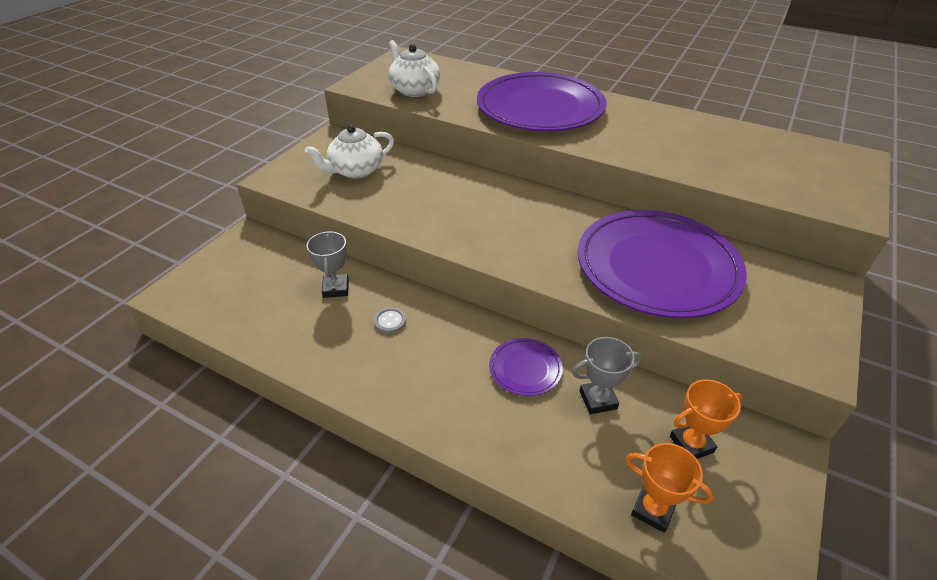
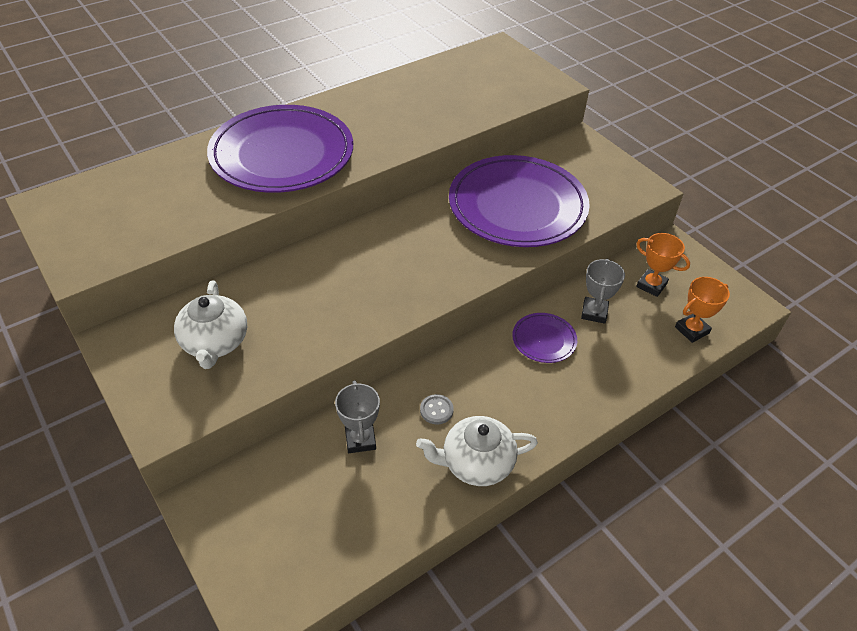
camera: 65 degrees left, 5 degrees up
(336, 288) = (360, 439): grey trophy -> grey trophy turned 60 degrees clockwise
(414, 90) = (148, 224): white teapot -> white teapot (476, 463)
(691, 444) = (651, 285): orange trophy -> orange trophy turned 60 degrees counterclockwise

